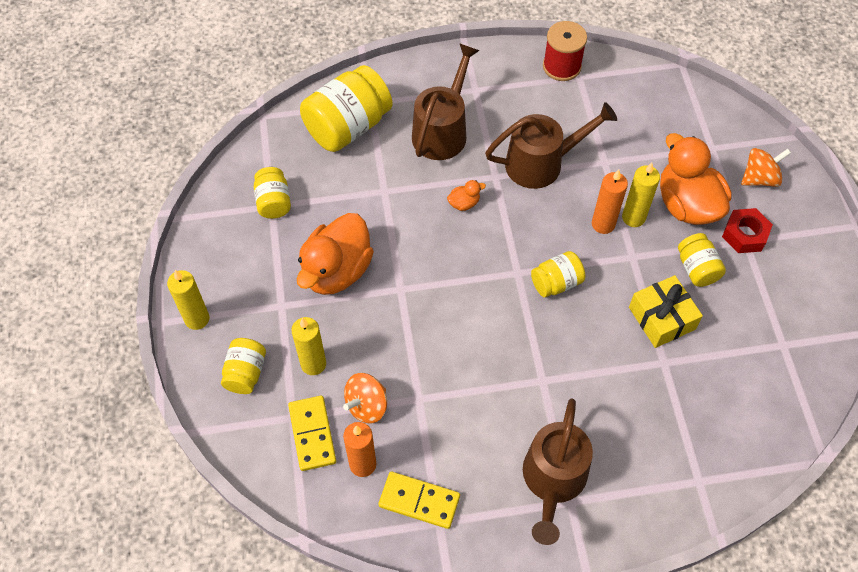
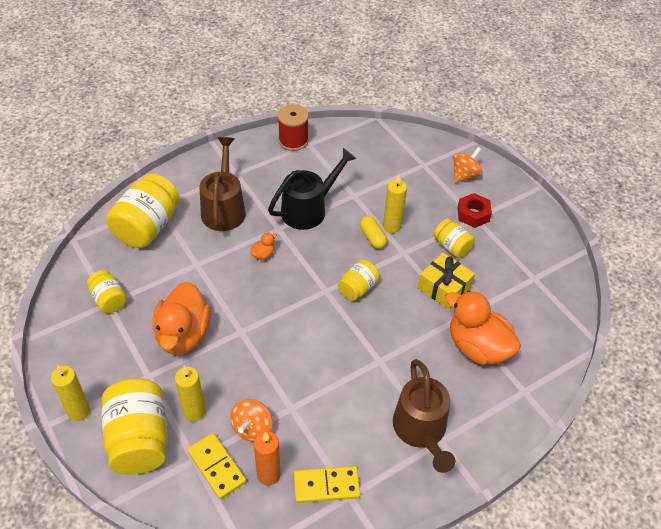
camera: 25 degrees left, 10 degrees down
(246, 373) = (139, 439): yellow jar -> yellow jar, size x1.86
(542, 163) = (309, 209): brown watering can -> black watering can
(603, 224) = (372, 237): orange candle -> yellow capsule
(687, 204) = (424, 206): orange duck -> orange duck (477, 347)

